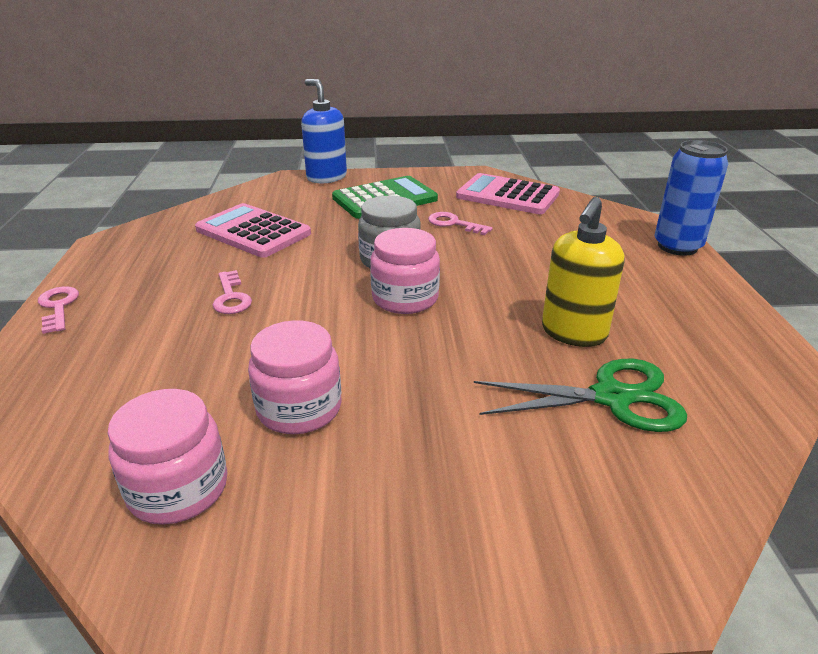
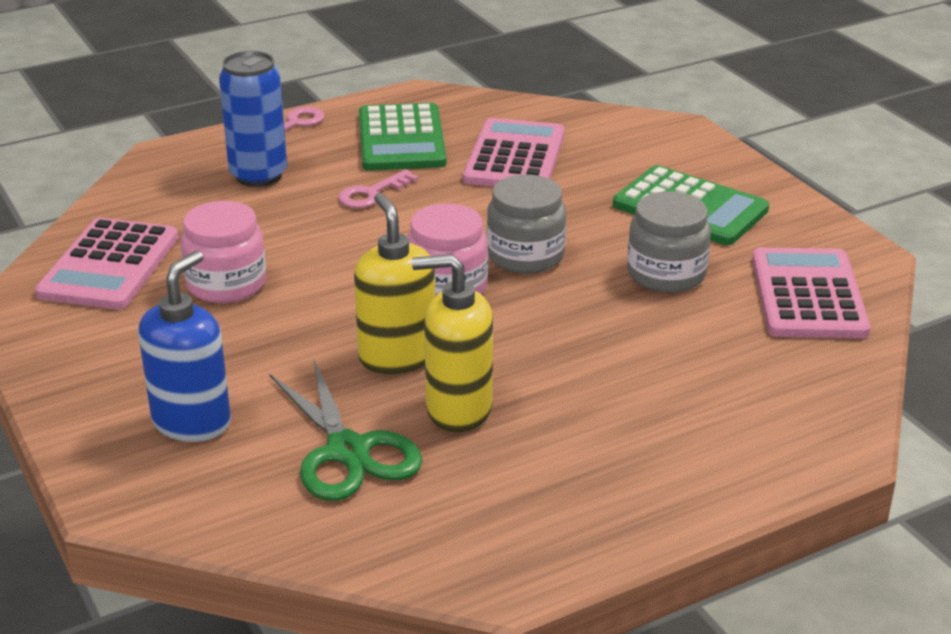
camera: 65 degrees right, 0 degrees up
(164, 265) = (401, 139): none -> green calculator
(178, 488) = (109, 266): pink jar -> pink calculator
(326, 177) = (712, 150): blue soap dispenser -> blue soap dispenser (192, 422)
(454, 224) = (666, 274): pink key -> grey jar
(487, 342) = (397, 357): none -> yellow soap dispenser
(677, 246) = (777, 469): blue can -> blue can (258, 175)

